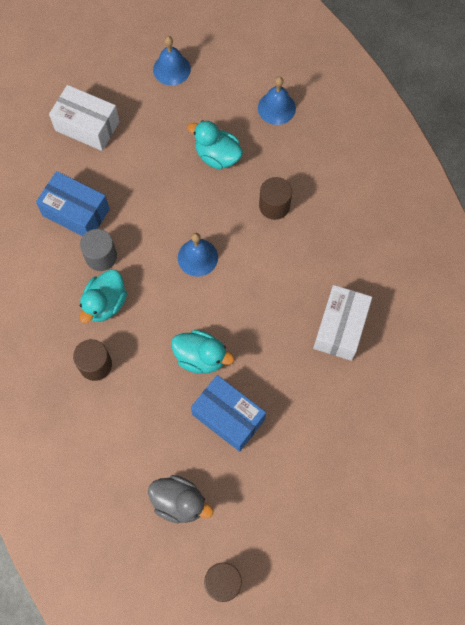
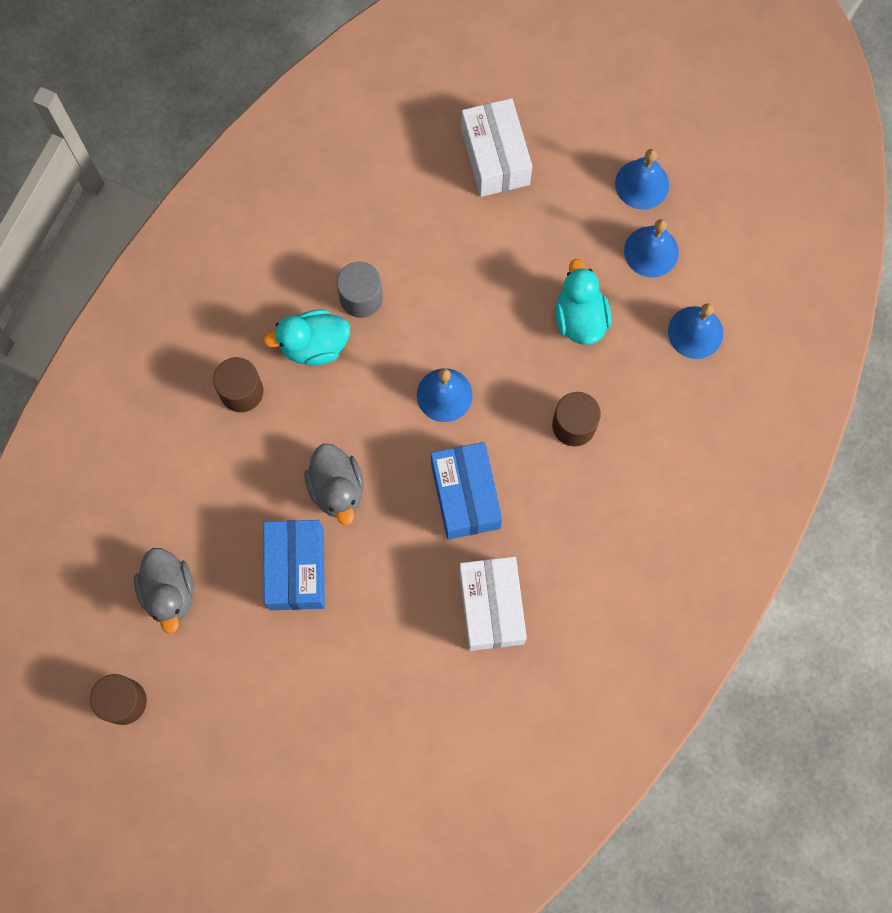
camera: 50 degrees right, 5 degrees up
(76, 212) = (388, 231): blue box -> blue box (465, 496)
(201, 357) = (337, 489): turquoise duck -> grey duck
(213, 94) = (651, 251): none -> blue bell
(340, 328) = (491, 607): white box -> white box turned 75 degrees counterclockwise

